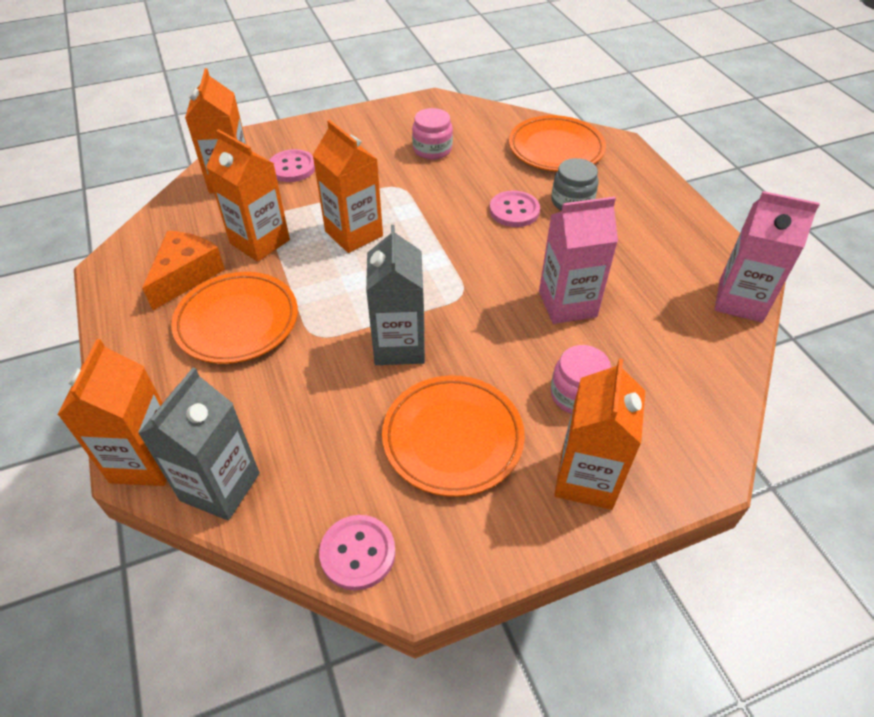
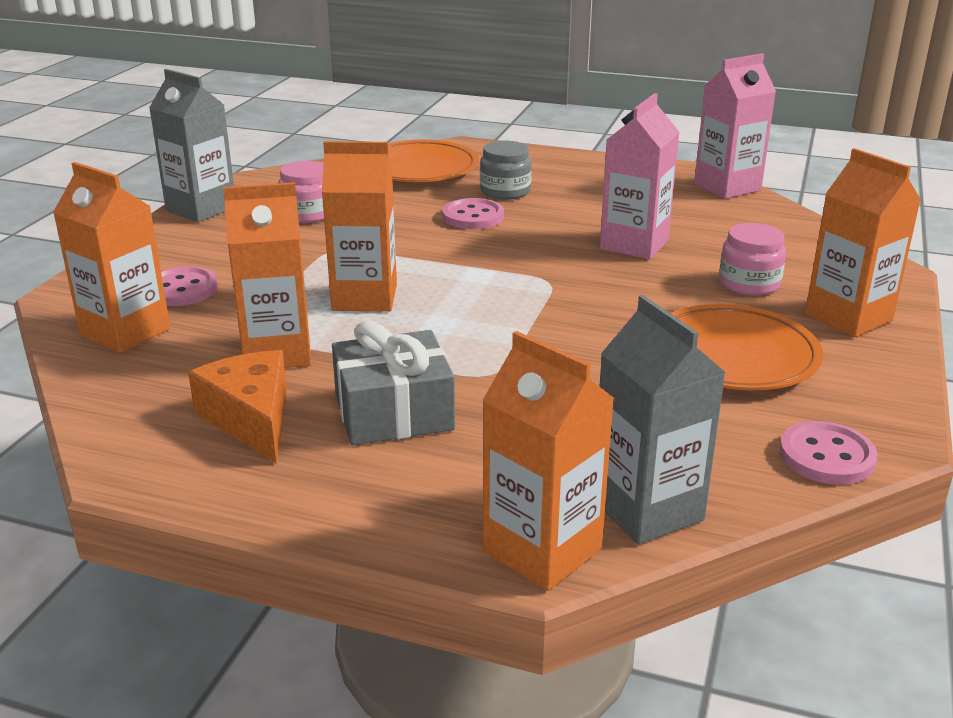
camera: 50 degrees left, 20 degrees down
(237, 321) = (394, 412): orange plate -> grey gift
(399, 346) = (574, 336): grey carton -> grey carton (201, 209)

